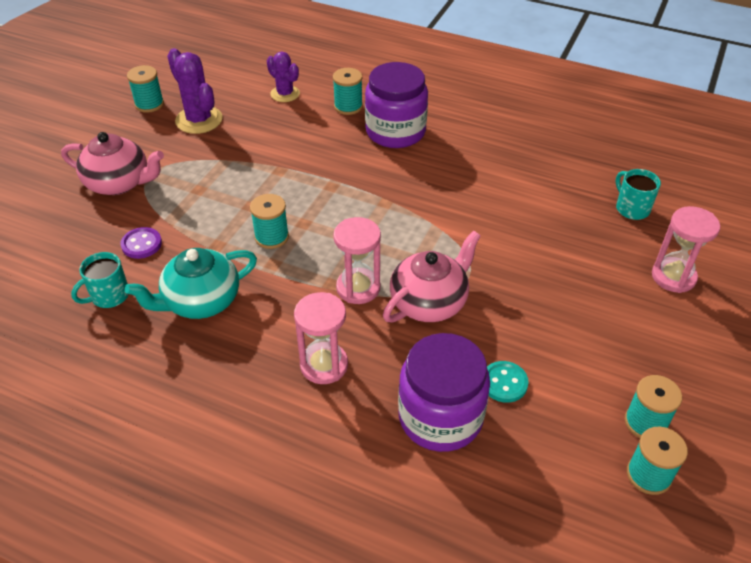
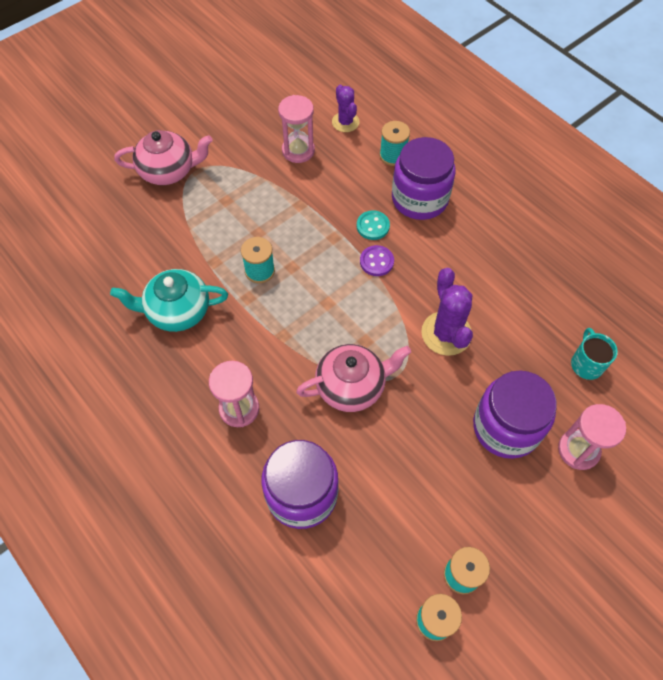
camera: 25 degrees right, 15 degrees up
(109, 296) = (114, 278): turquoise mug -> none
(119, 183) = (168, 171): pink teapot -> pink teapot turned 45 degrees counterclockwise
(141, 244) = (158, 239): purple button -> purple button (376, 261)
(149, 104) = (228, 95): turquoise spool -> none
(199, 120) = (260, 126): purple cactus -> purple cactus (446, 333)
(358, 288) = (302, 348): pink hourglass -> pink hourglass (298, 150)
(504, 383) = (368, 487): turquoise button -> turquoise button (373, 226)
(598, 282) = (506, 427): none -> purple jar

